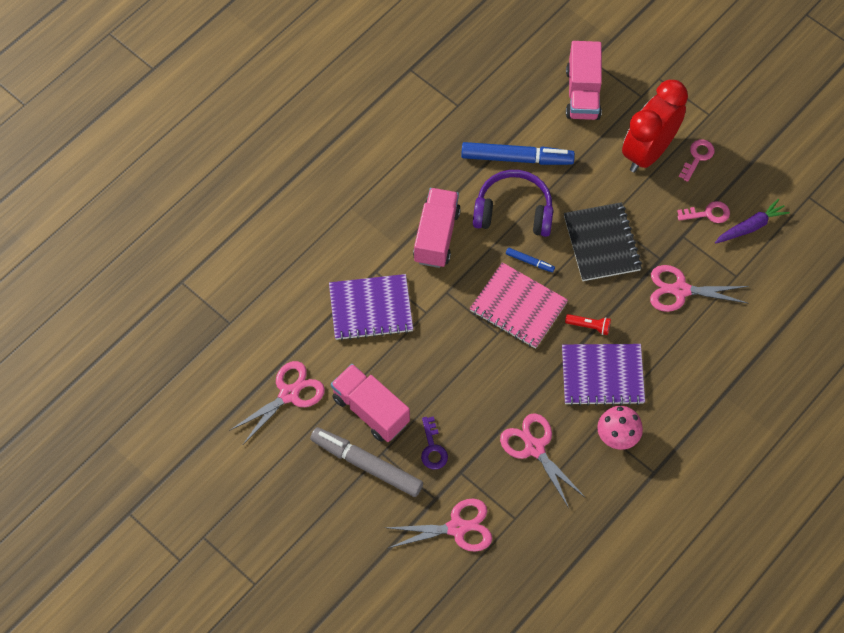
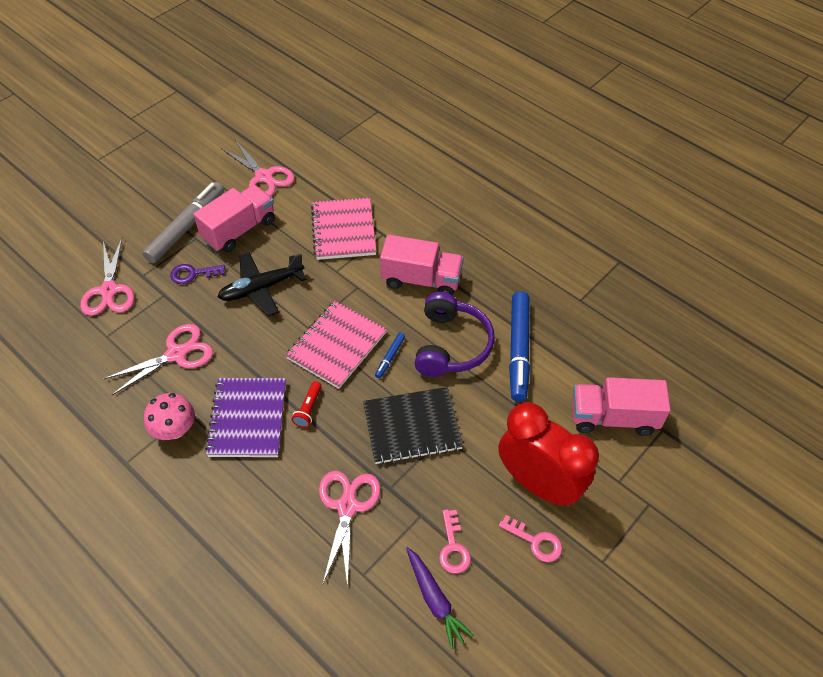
camera: 90 degrees right, 10 degrees down
(371, 308) = (343, 230): purple notebook -> pink notebook
(451, 380) = (261, 288): none -> black plane

